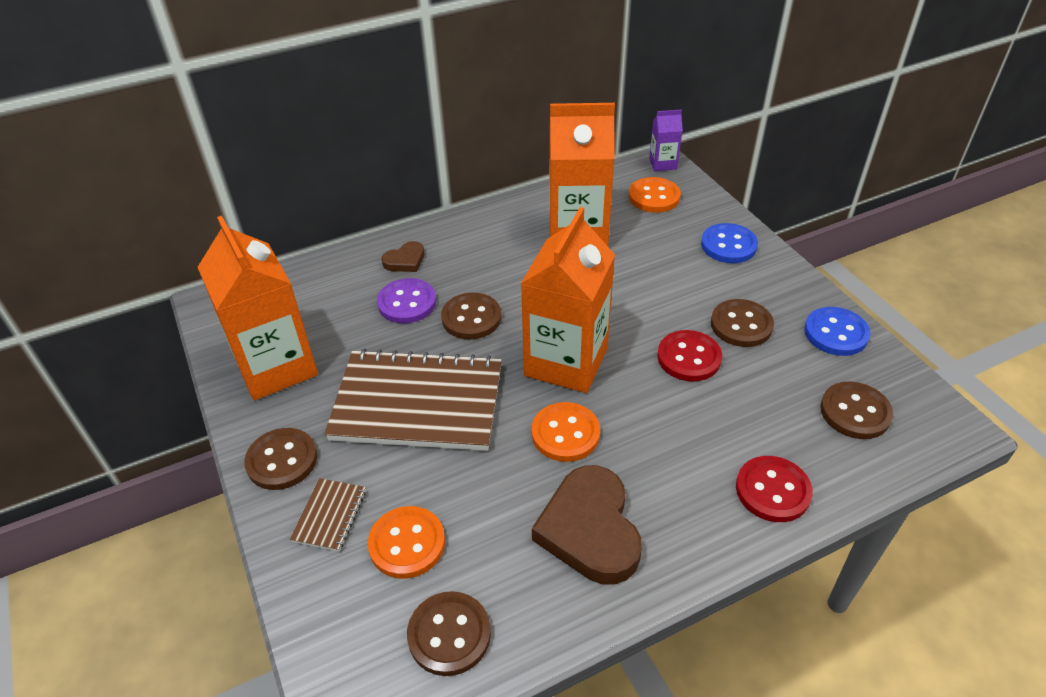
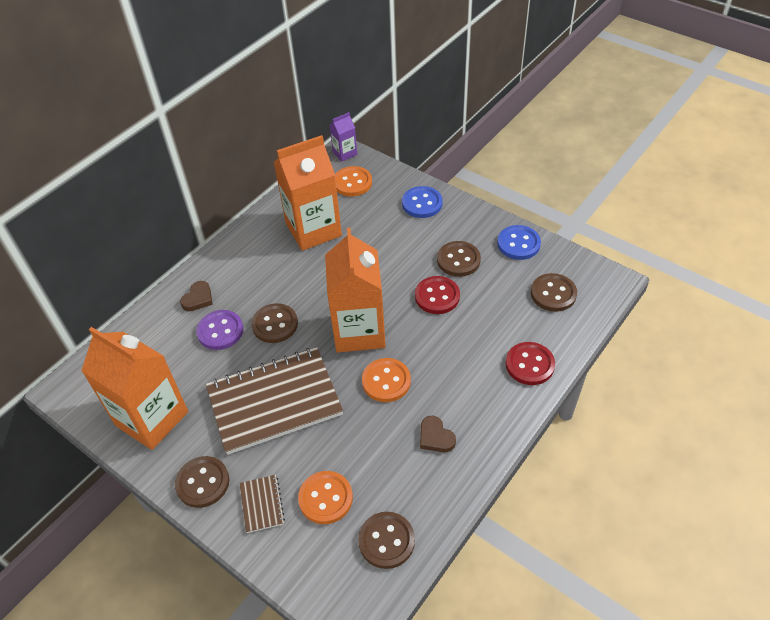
camera: 25 degrees left, 5 degrees up
(590, 529) = (435, 437): brown heart -> brown heart, size x0.50

